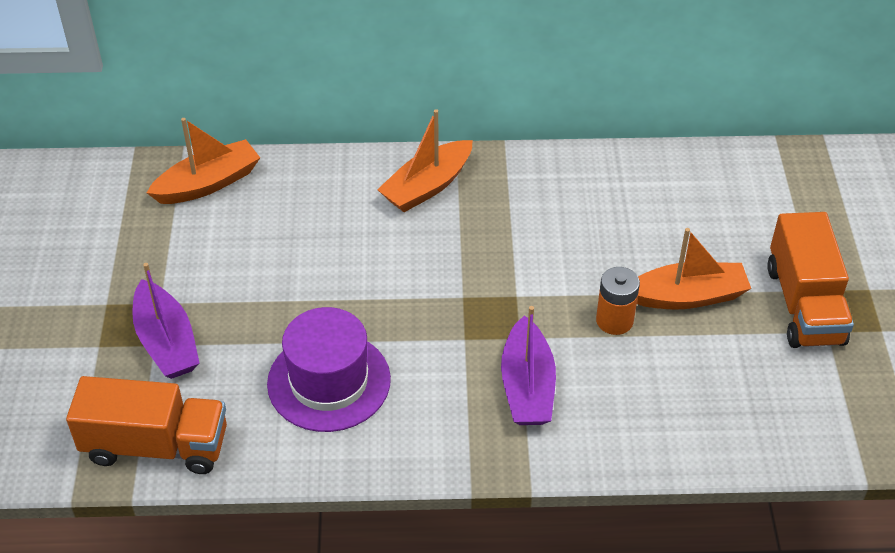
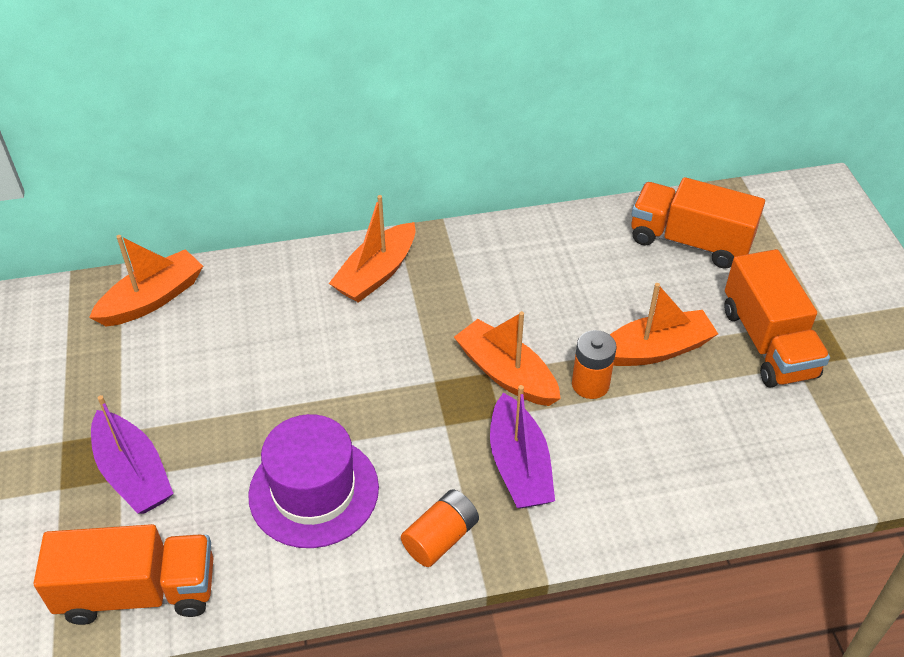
camera: 10 degrees left, 0 degrees up
(439, 440) = (440, 538): none -> orange battery
(534, 299) = (506, 374): none -> orange boat
(750, 194) = (689, 241): none -> orange truck

